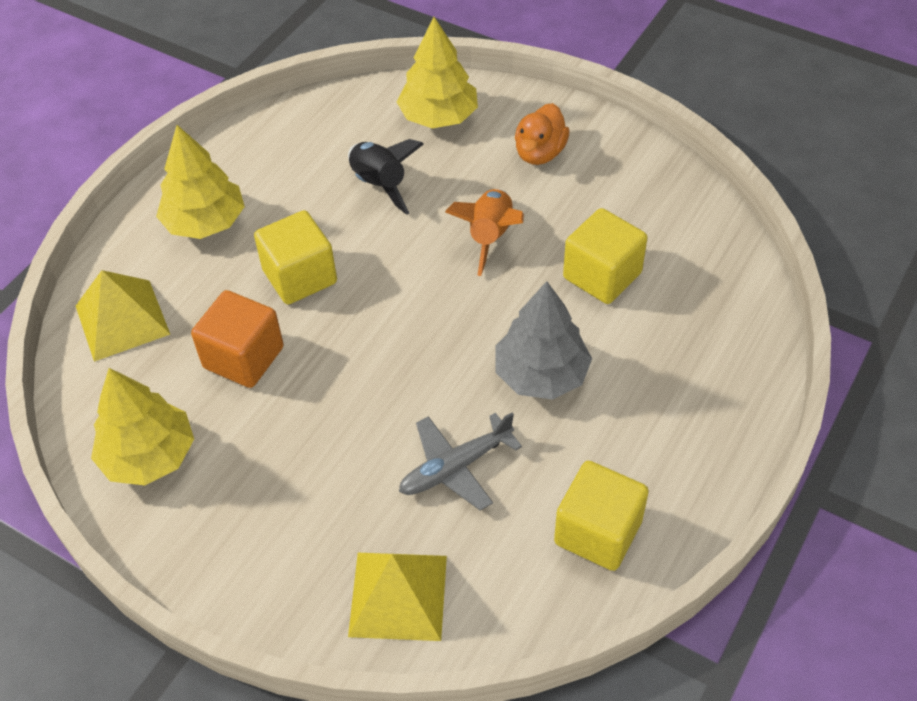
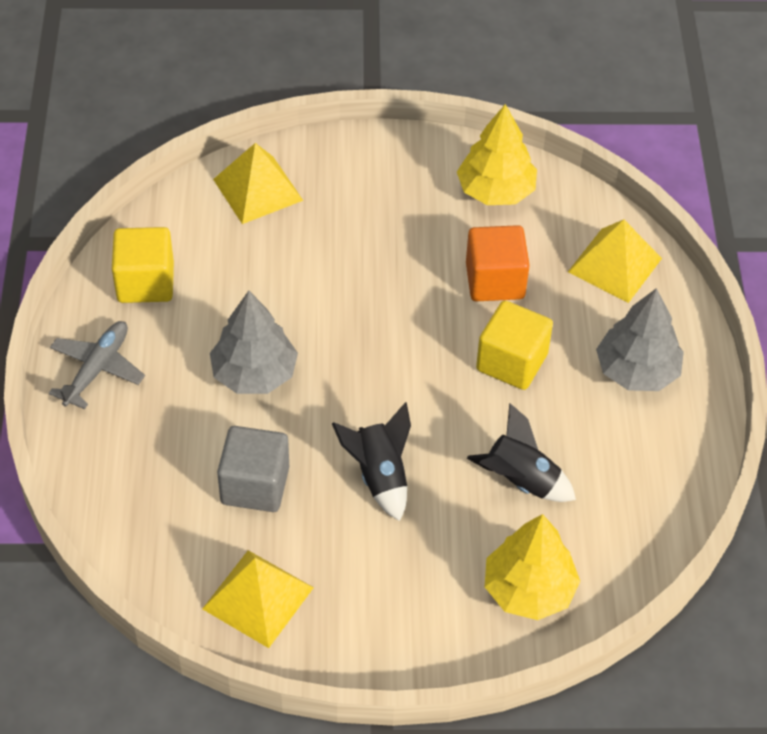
camera: 145 degrees right, 0 degrees up
(205, 222) = (637, 371): yellow tree -> grey tree
(456, 467) = (274, 279): grey plane -> grey plane (97, 369)
(490, 237) = (379, 476): orange rocket -> black rocket
(540, 153) = (396, 594): orange duck -> none
(602, 275) = (255, 485): yellow cube -> grey cube
(650, 194) = (258, 598): none -> yellow pyramid

